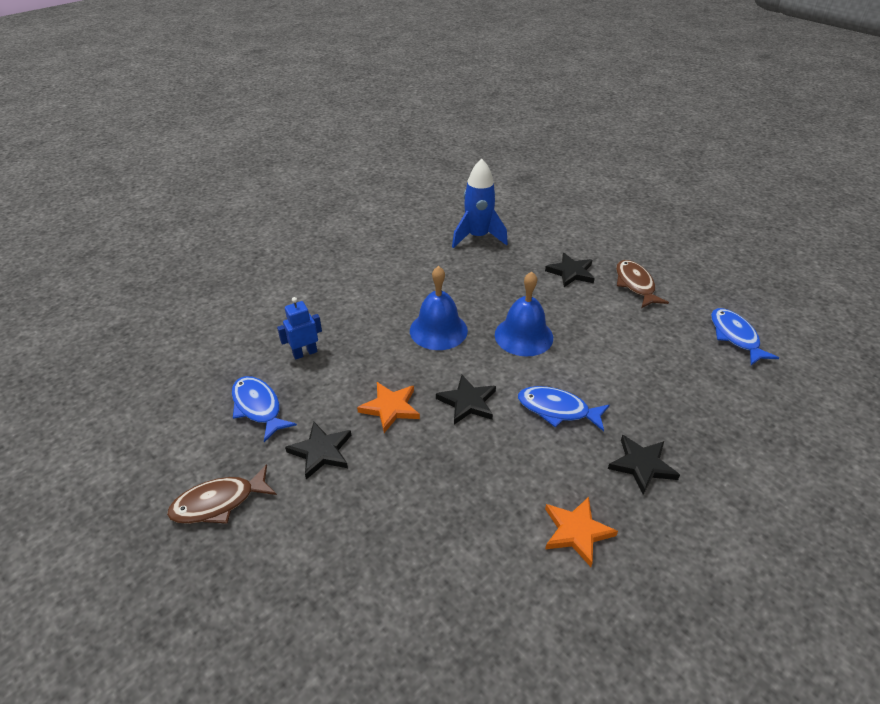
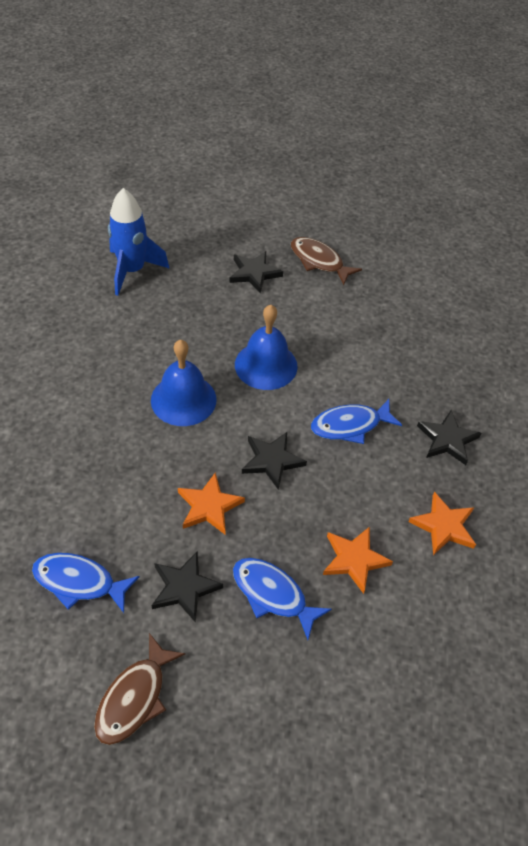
camera: 40 degrees left, 10 degrees up
(305, 353) = (71, 497): blue robot -> none
(469, 510) = (354, 559): none -> orange star
(735, 336) = (431, 279): blue fish -> blue fish (273, 594)

